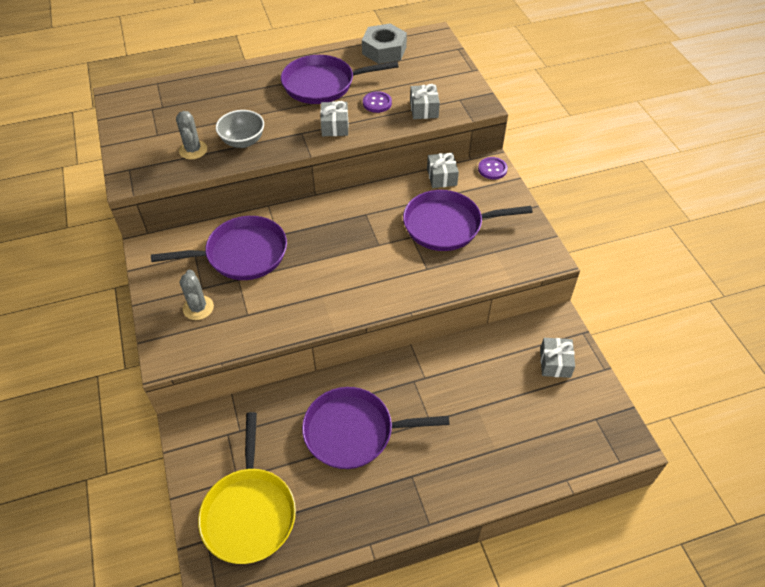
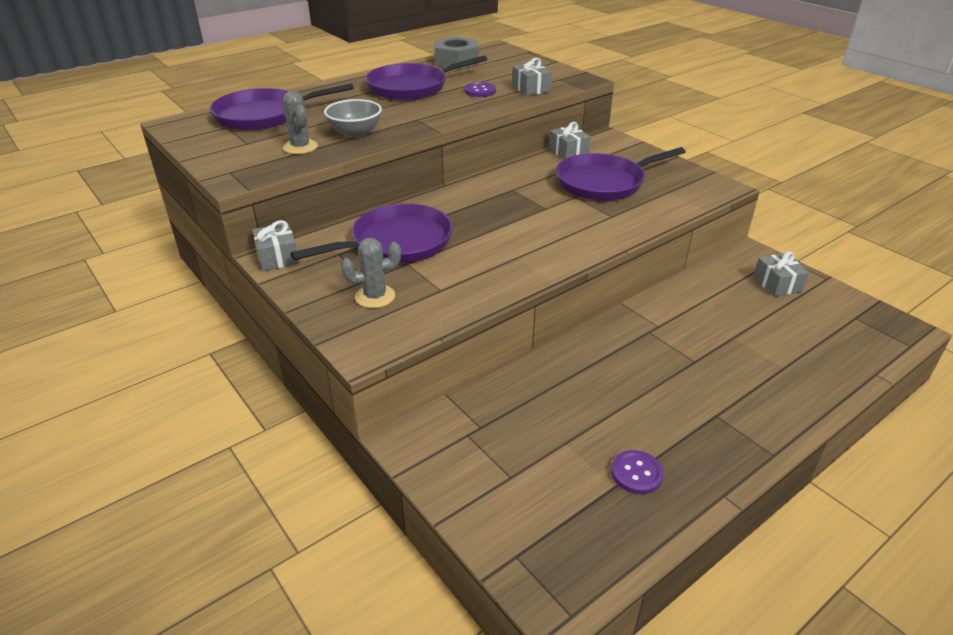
camera: 20 degrees left, 15 degrees down
(198, 308) = (375, 296): grey cactus -> grey cactus turned 75 degrees counterclockwise
(249, 513) = (552, 508): yellow pan -> none
(335, 126) = (449, 110): grey gift -> grey gift (277, 257)
(353, 431) = (619, 392): purple pan -> purple pan (264, 115)
(492, 169) = (612, 140): purple button -> purple button (636, 473)

